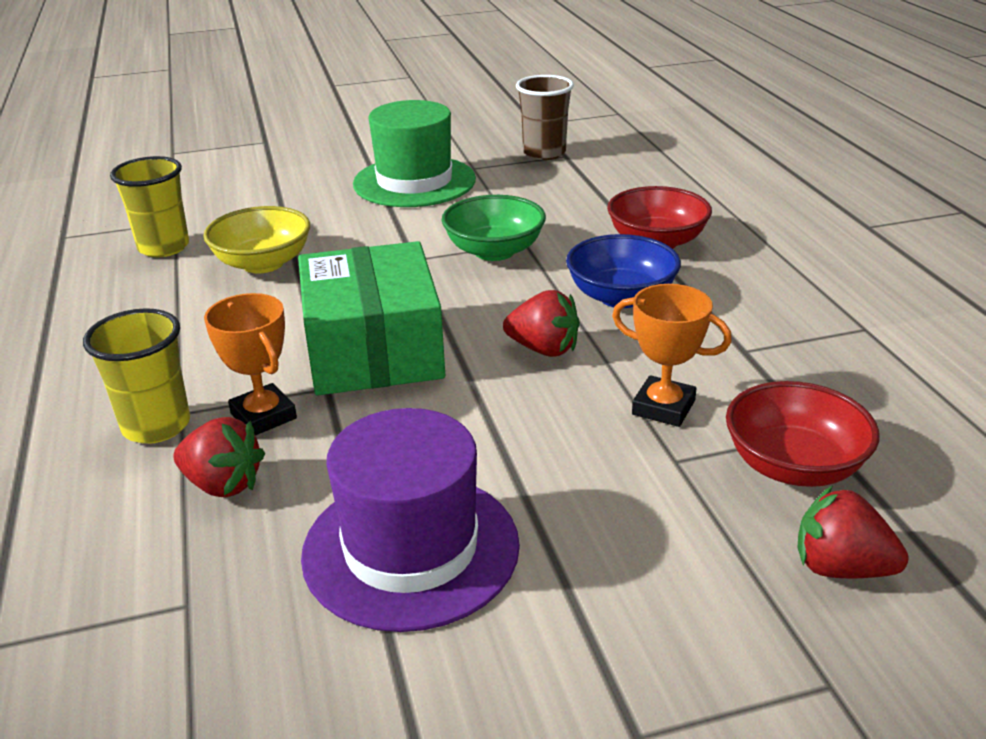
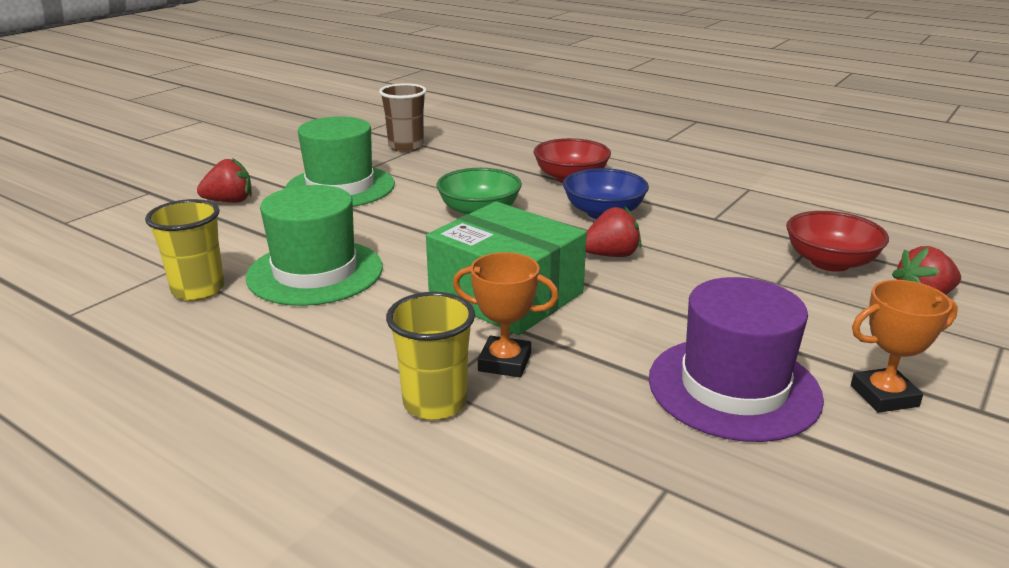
camera: 40 degrees left, 5 degrees down
(223, 484) = (555, 413): red strawberry -> red strawberry (229, 201)
(263, 263) = (315, 272): yellow bowl -> green hat
(663, 407) = (726, 260): orange trophy -> orange trophy (884, 396)

